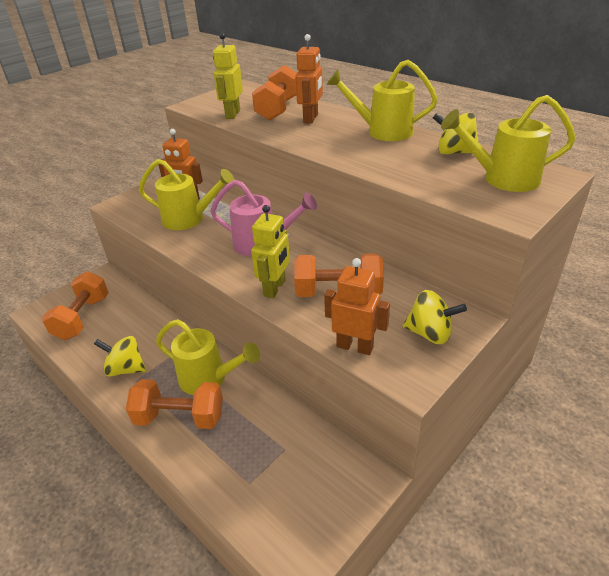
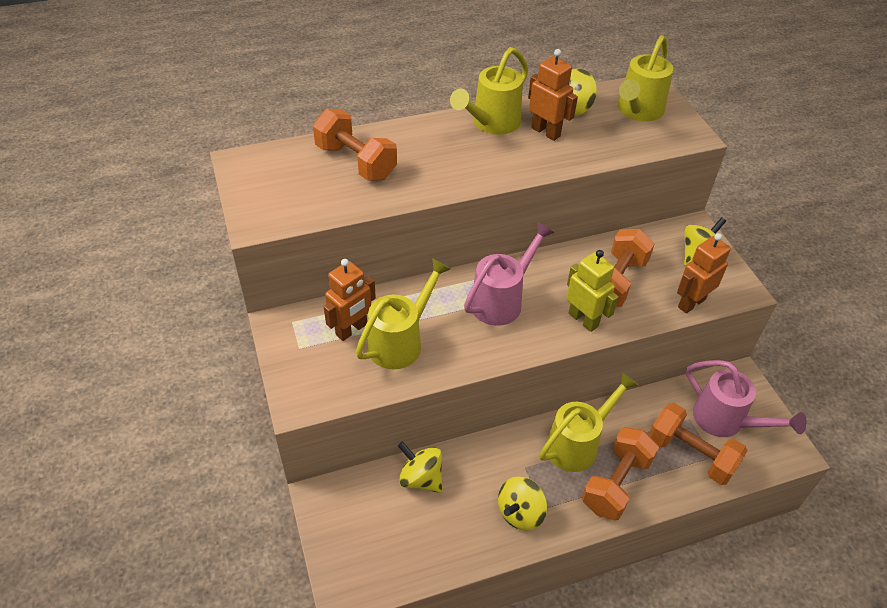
camera: 65 degrees left, 10 degrees up
(82, 318) = (397, 538): orange dumbbell -> orange dumbbell (691, 454)
(135, 310) = (421, 478): none -> yellow spinning top
(232, 114) = (332, 200): yellow robot -> none
(301, 481) = (725, 421): none -> pink watering can
(311, 118) = (410, 151): orange robot -> orange robot (546, 132)

